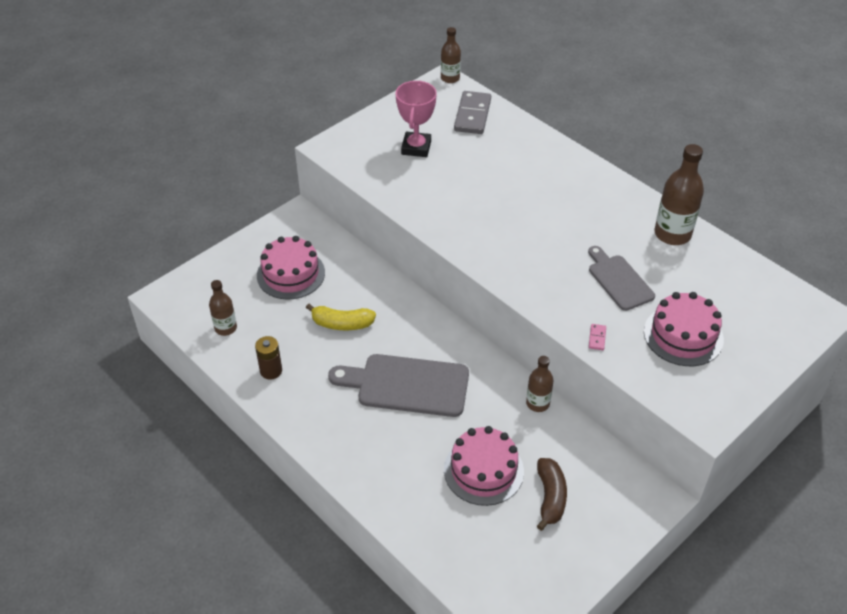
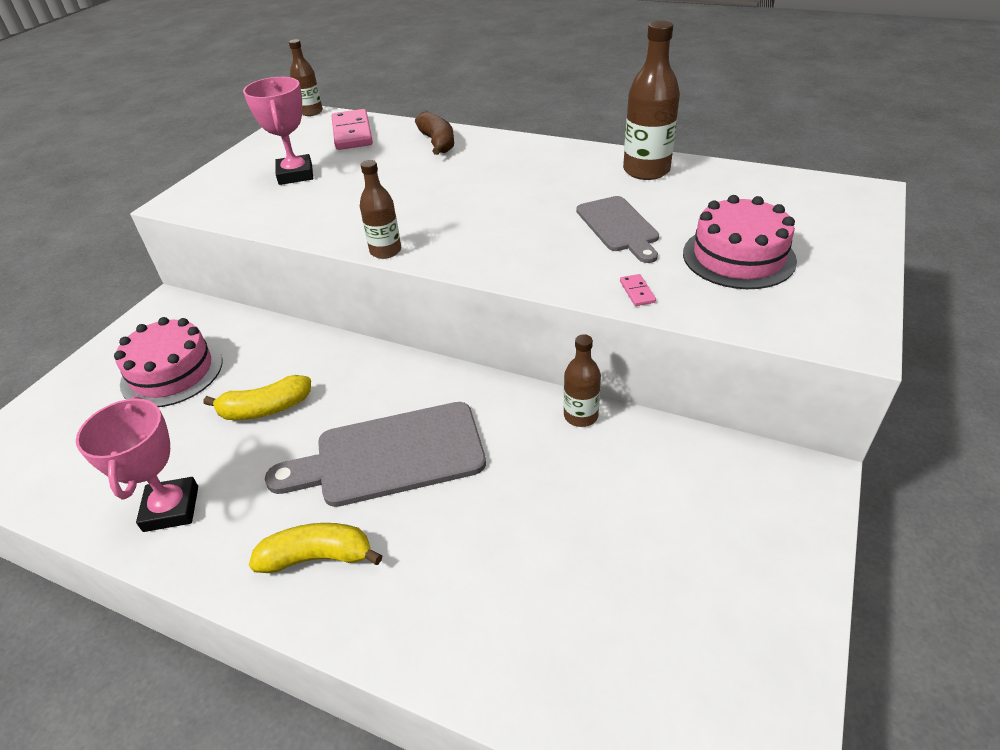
camera: 20 degrees left, 5 degrees down
(225, 328) = (83, 472): brown bottle -> brown bottle (385, 251)
(271, 371) = (171, 508): brown battery -> pink trophy
(344, 431) = (318, 557): none -> yellow banana
(472, 115) = (352, 133): grey domino -> pink domino
(483, 470) = (557, 533): pink cake -> none
(550, 497) = (673, 535): brown banana -> brown banana (438, 143)
(618, 280) = (619, 227): grey cutting board -> grey cutting board turned 150 degrees counterclockwise

